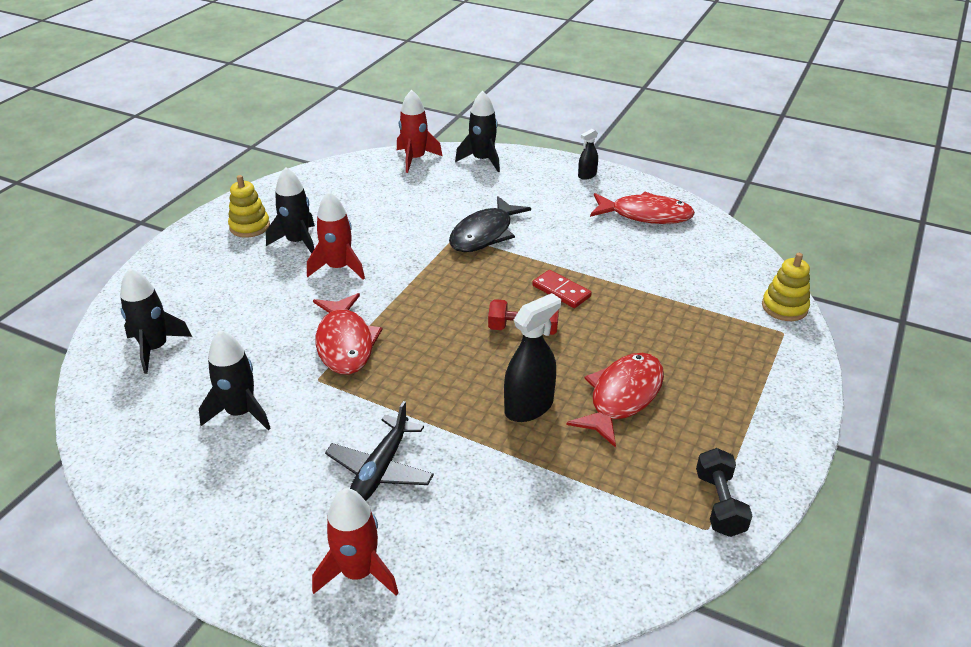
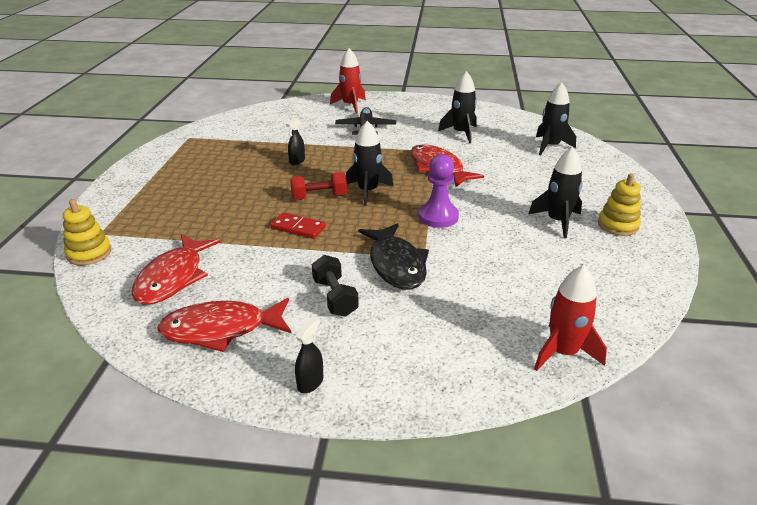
camera: 160 degrees right, 5 degrees down
(338, 268) = (498, 209): red rocket -> none
(408, 272) = (438, 217): none -> purple pawn
(482, 160) = (473, 375): black rocket -> black rocket (367, 191)
(484, 234) = (396, 265): black fish -> black fish turned 150 degrees clockwise
(529, 407) = (297, 161): black spray bottle -> black spray bottle, size x0.54
(622, 397) = (237, 175): red fish -> red fish (173, 278)
(719, 504) = (180, 145): black dumbbell -> black dumbbell (335, 297)

